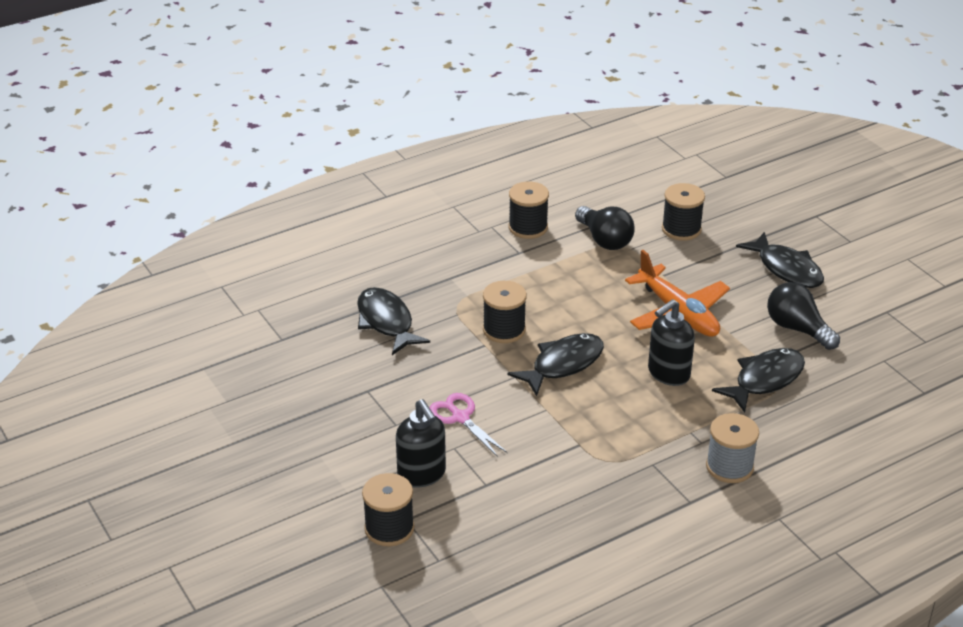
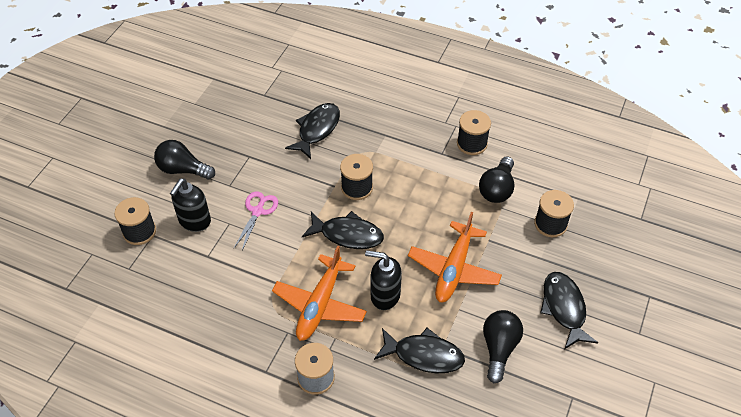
camera: 55 degrees right, 15 degrees up
(328, 453) = (183, 169): none -> black light bulb
(638, 424) = (319, 304): none -> orange plane
(786, 269) = (564, 308): black fish -> black fish turned 150 degrees clockwise

